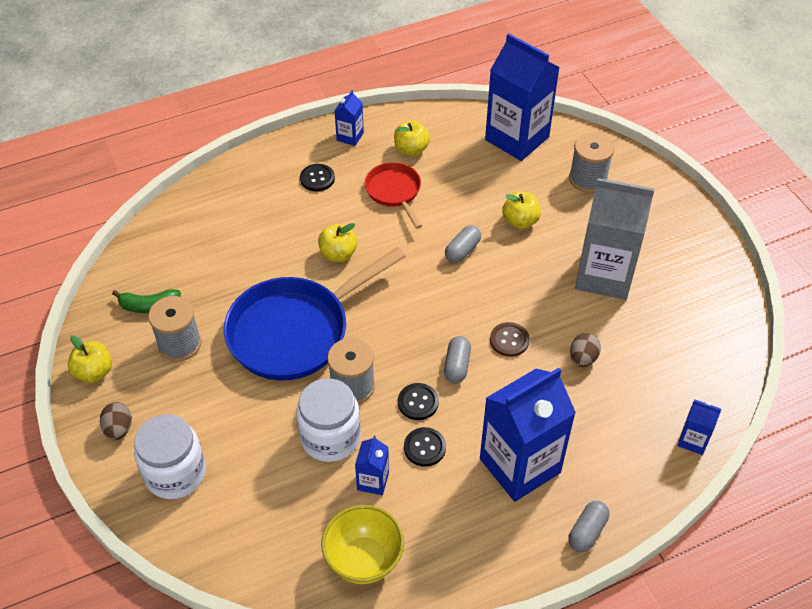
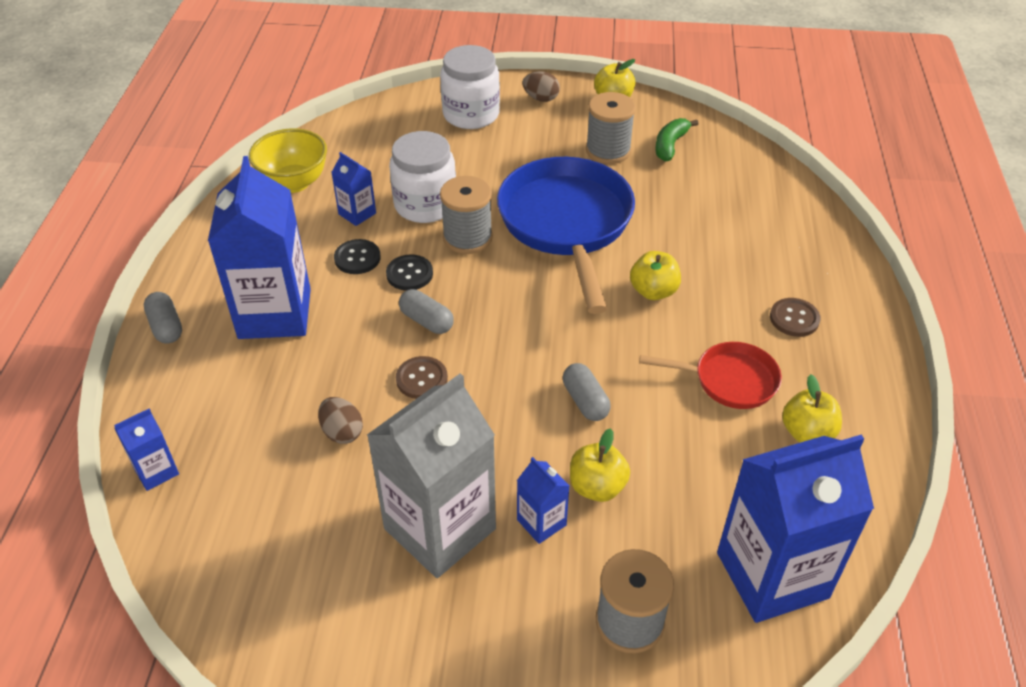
camera: 120 degrees right, 5 degrees down
(317, 178) = (794, 319): black button -> brown button
(350, 136) = (865, 379): blue carton -> blue carton (541, 522)

